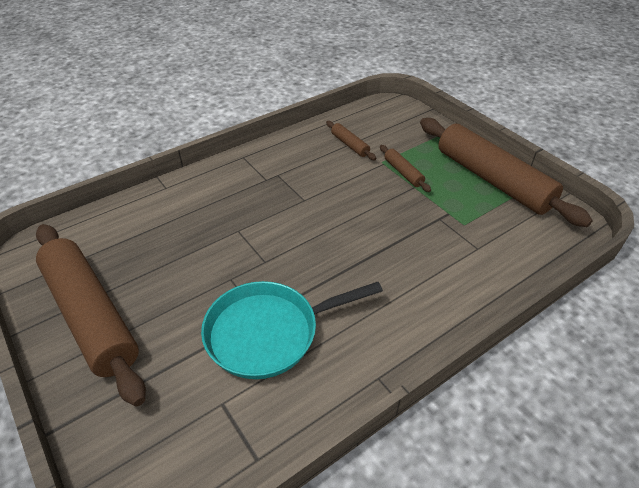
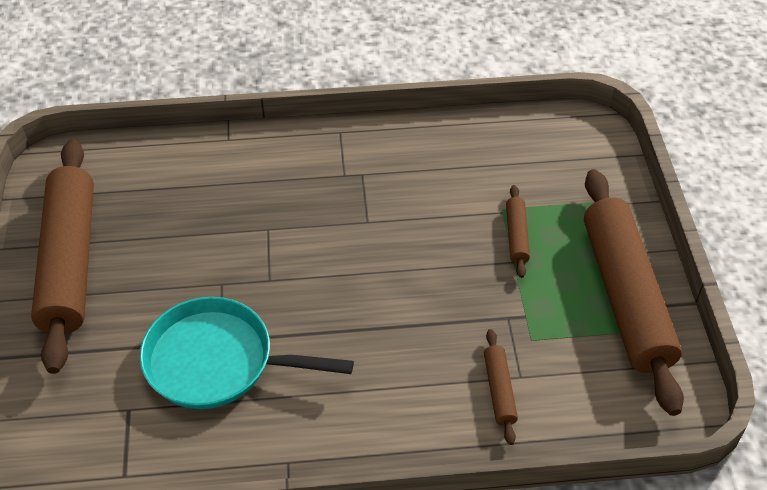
camera: 30 degrees right, 5 degrees up
(350, 145) = (481, 167): brown rolling pin -> brown rolling pin (499, 390)

